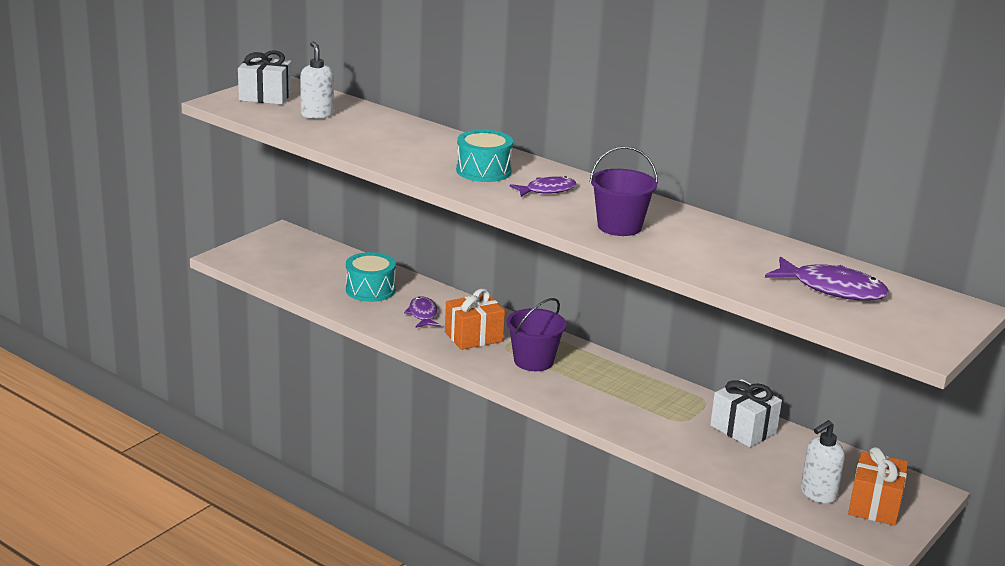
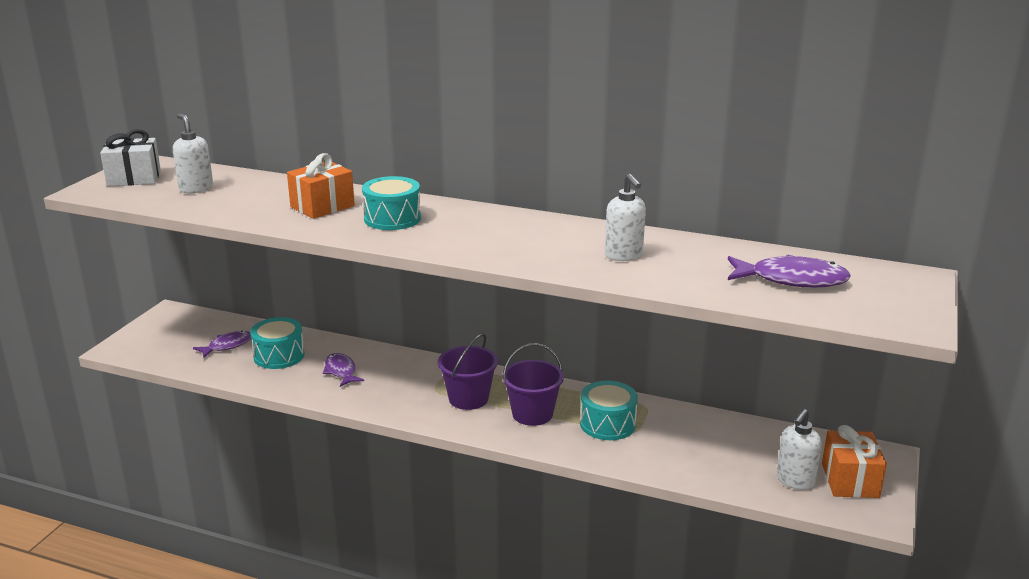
camera: 15 degrees left, 0 degrees up
(473, 337) = (400, 385): orange gift -> orange gift (322, 206)
(547, 190) = (465, 228): purple fish -> purple fish (227, 346)
(619, 226) = (556, 252): purple bucket -> purple bucket (532, 414)
(658, 409) = (607, 424): none -> turquoise drum
(683, 240) = (624, 255): none -> white soap dispenser
(743, 429) = (694, 428): white gift -> none

